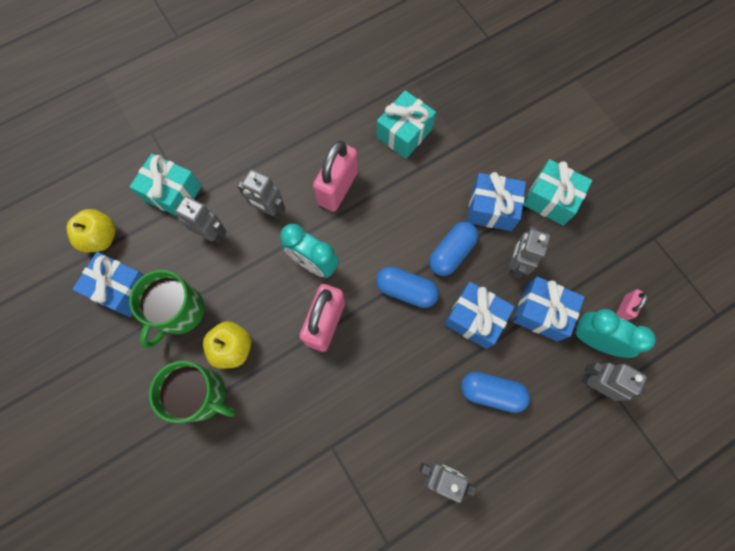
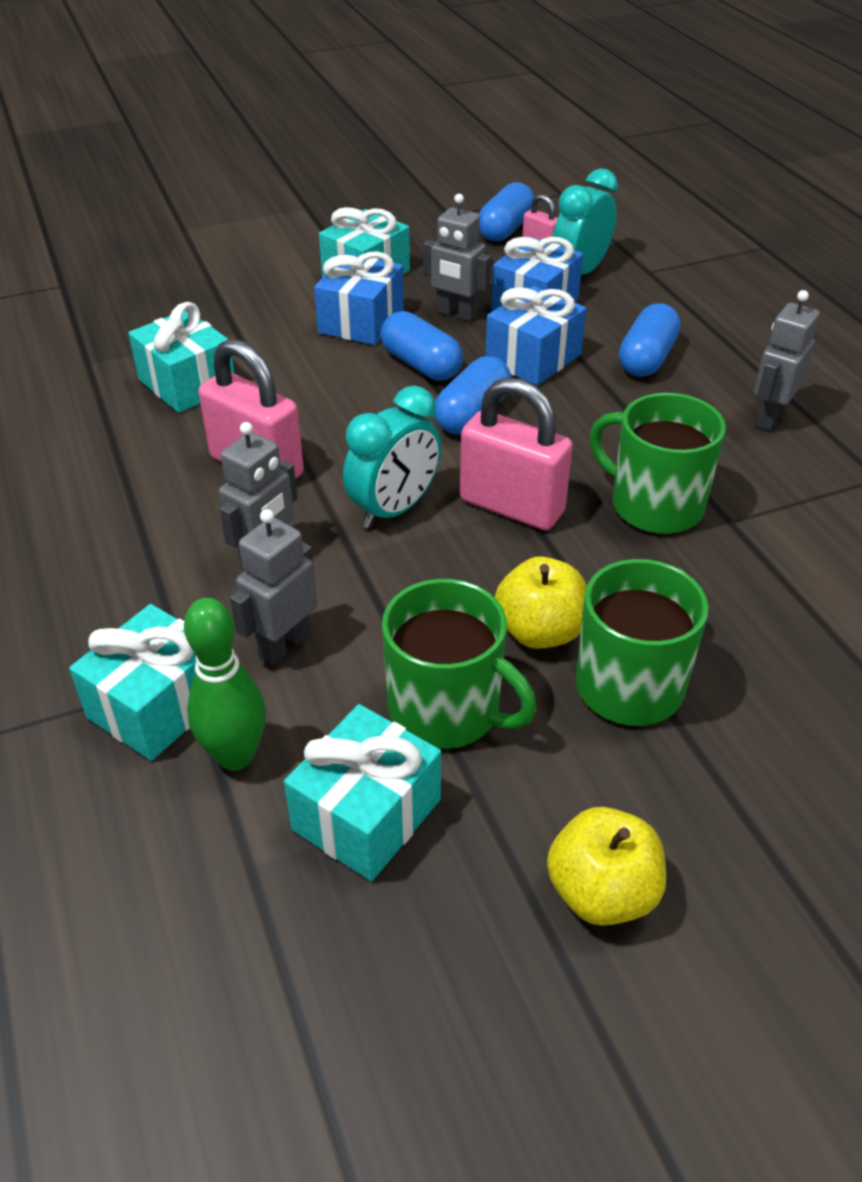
camera: 80 degrees left, 30 degrees down
(101, 237) = (216, 854): yellow apple -> yellow apple (602, 892)
(122, 289) = (367, 814): blue gift -> turquoise gift
(148, 231) = (235, 756): none -> green bowling pin
(338, 402) = (654, 505): none -> green mug
(595, 383) = (640, 281): grey robot -> none
(643, 280) = (505, 229): none -> blue capsule

